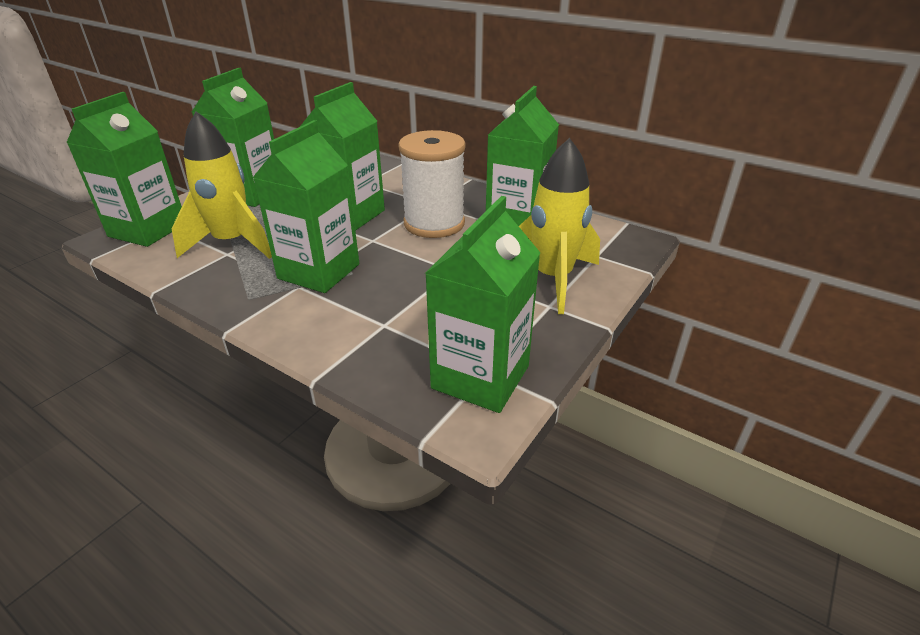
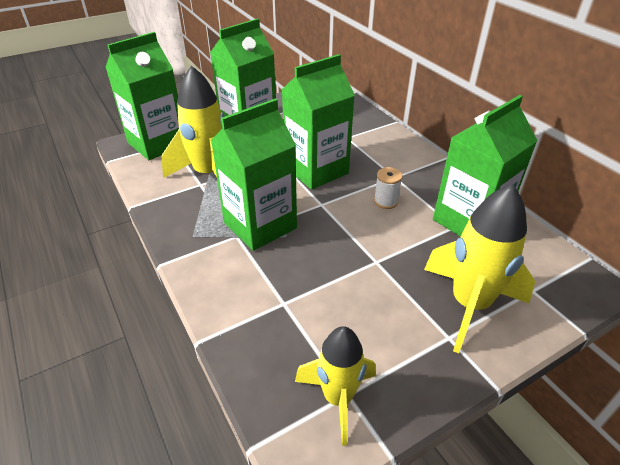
camera: 25 degrees right, 5 degrees up
(434, 223) = (386, 201): white spool -> white spool, size x0.41
(480, 377) = (338, 398): green carton -> yellow rocket

